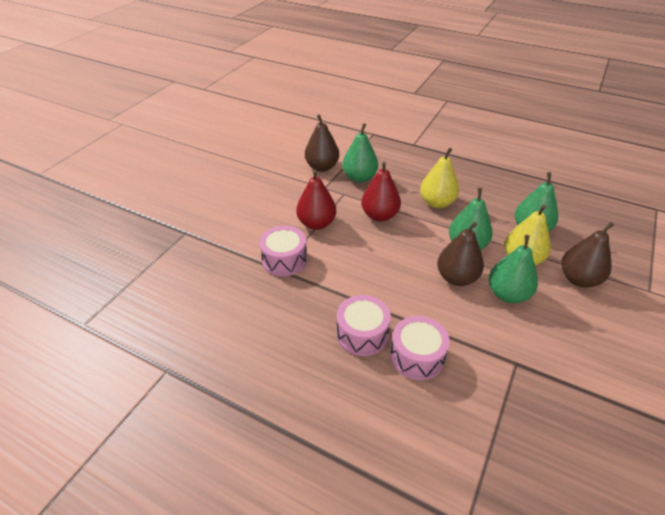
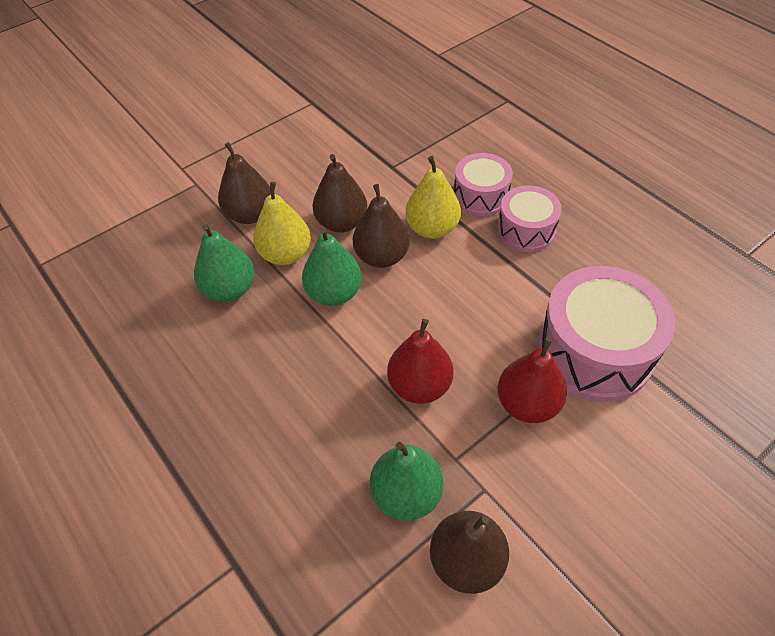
camera: 155 degrees left, 10 degrees up
(284, 260) = (594, 352): pink drum -> pink drum, size x1.71
(437, 203) = (314, 380): yellow pear -> yellow pear (432, 228)
(507, 294) = (341, 223): green pear -> brown pear

